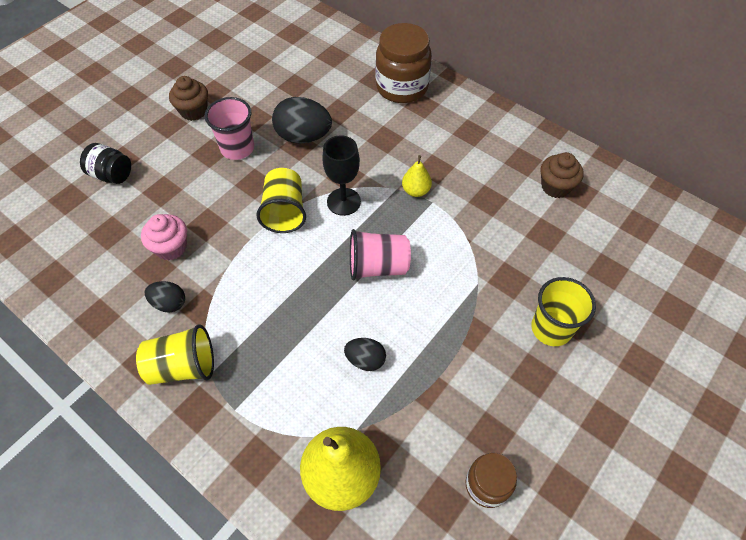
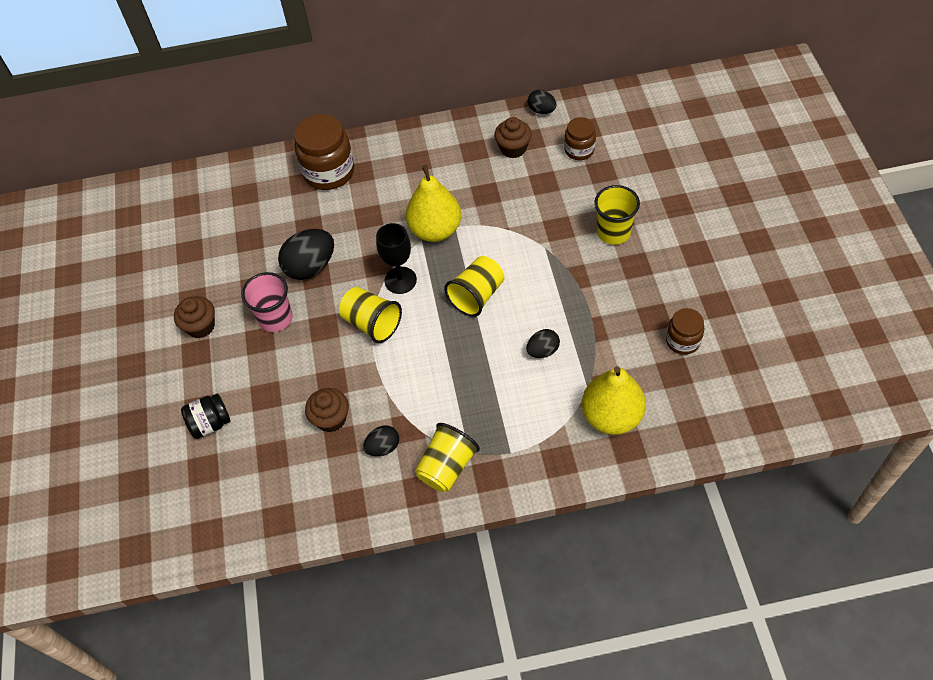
camera: 45 degrees left, 0 degrees up
(171, 247) = (331, 419): pink cupcake -> brown cupcake
(378, 266) = (477, 296): pink cup -> yellow cup
(416, 191) = (435, 230): yellow pear -> yellow pear, size x2.00
(610, 236) = (579, 150): none -> brown jar
(618, 179) = (541, 110): none -> black egg

